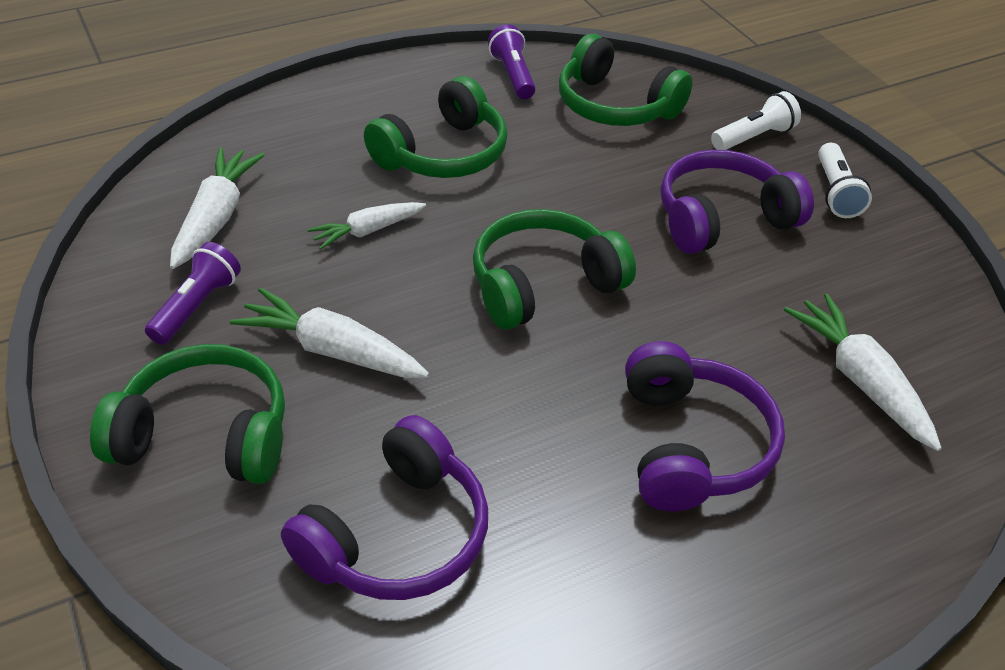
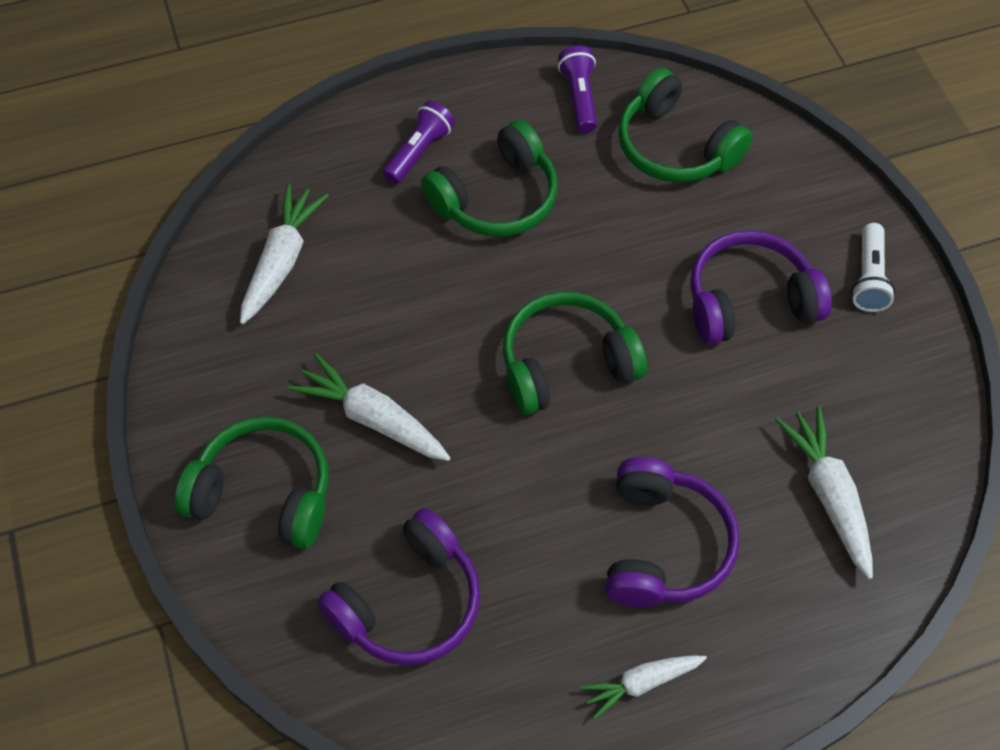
camera: 10 degrees right, 15 degrees up
(197, 306) = (261, 360): purple flashlight -> purple flashlight (419, 151)
(367, 231) = (416, 288): white carrot -> white carrot (641, 683)
(753, 137) = (805, 199): white flashlight -> none

